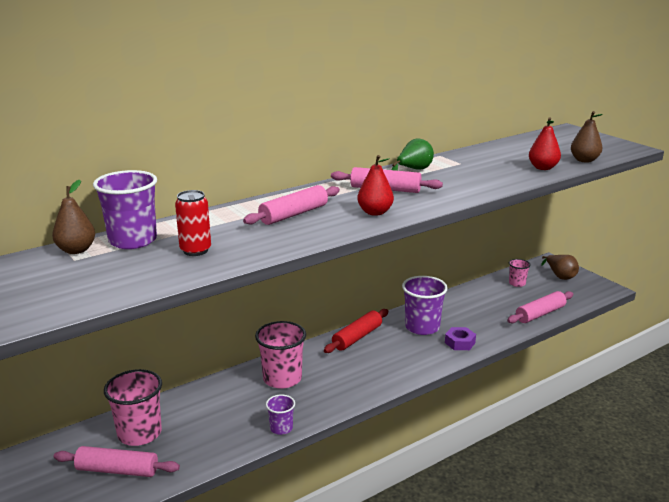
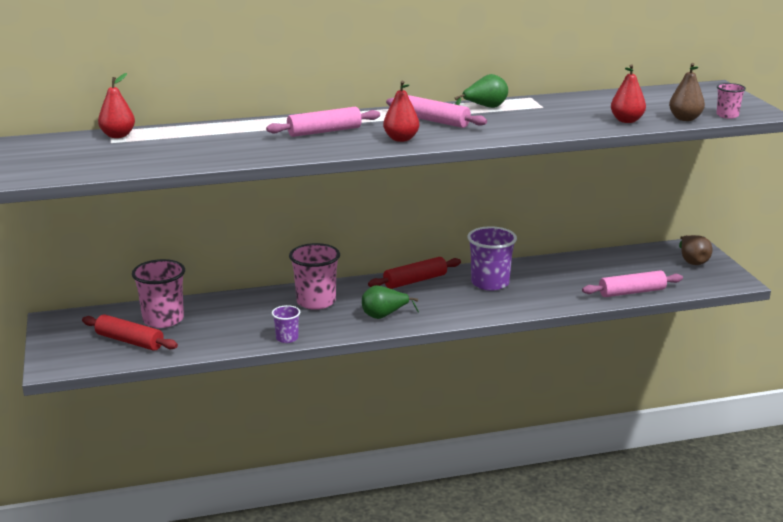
camera: 20 degrees right, 0 degrees up
(76, 250) = (118, 135): brown pear -> red pear
(117, 470) = (129, 341): pink rolling pin -> red rolling pin
(133, 240) = (168, 134): purple cup -> none
(195, 250) = (212, 148): red can -> none
(355, 381) = (384, 315): none -> green pear
(460, 342) = (518, 302): purple nut -> none
(517, 283) = (633, 260): pink cup -> pink cup (727, 115)

